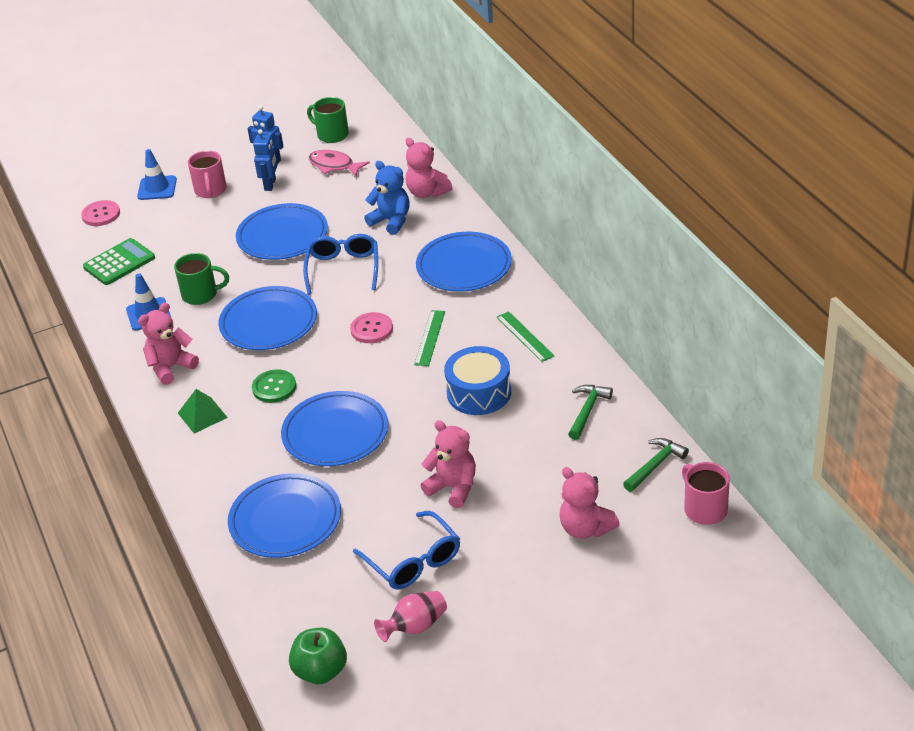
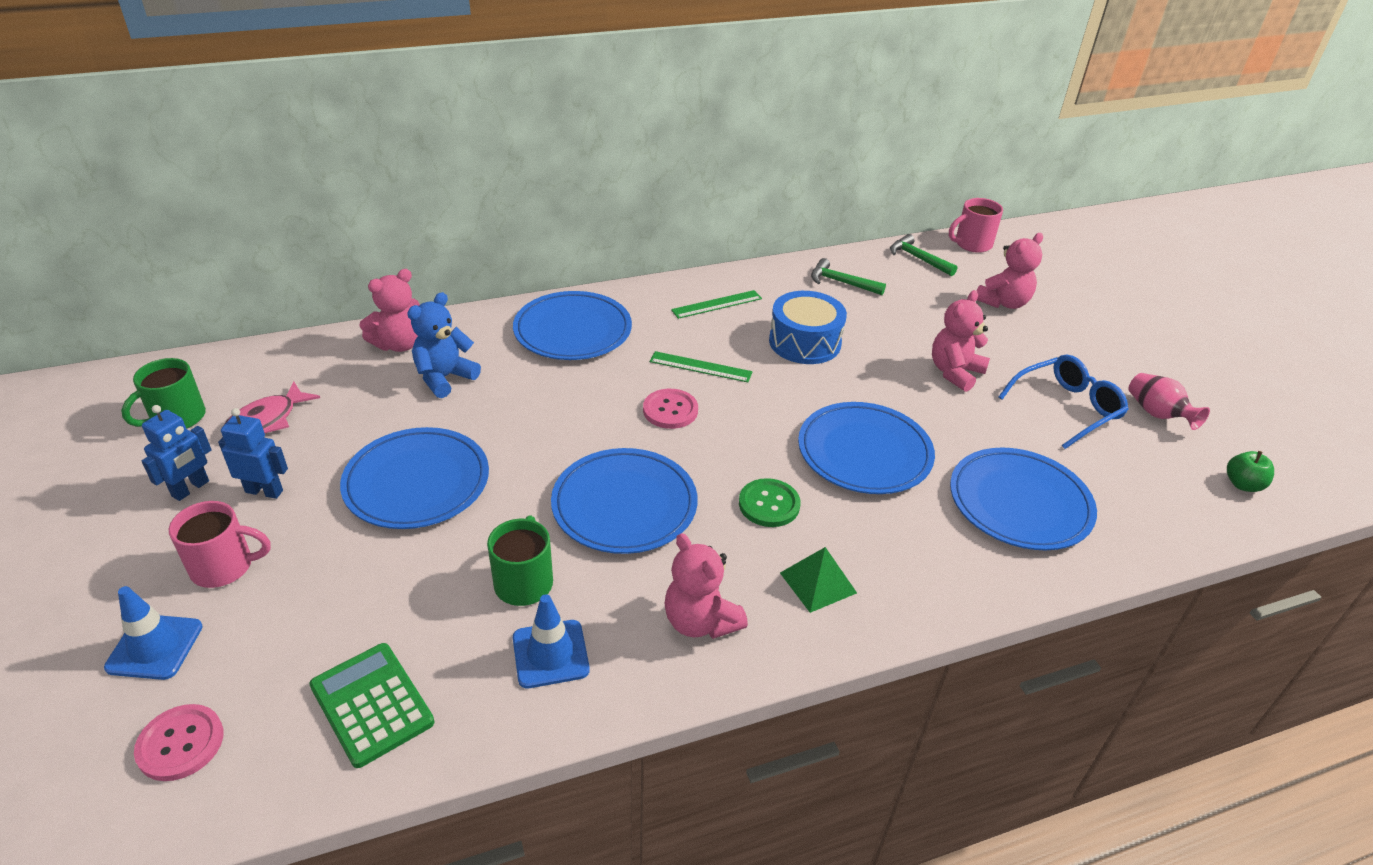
camera: 90 degrees left, 0 degrees up
(320, 671) = (1242, 484): green apple -> green apple, size x0.66
(343, 269) = (530, 427): blue glasses -> none

